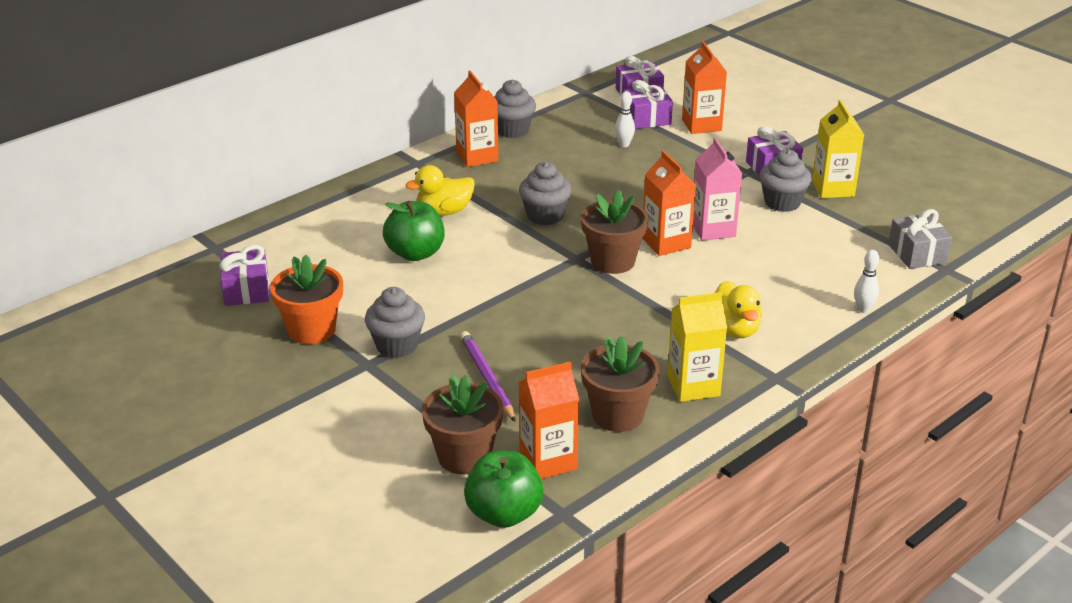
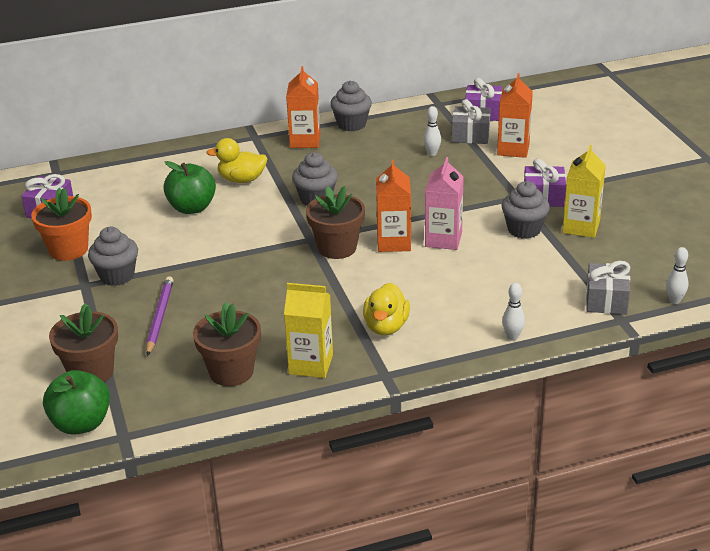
camera: 25 degrees right, 0 degrees up
(548, 461) = (148, 393): orange carton -> none
(646, 119) = (470, 135): purple gift -> grey gift
(976, 240) = (674, 300): none -> white bowling pin

